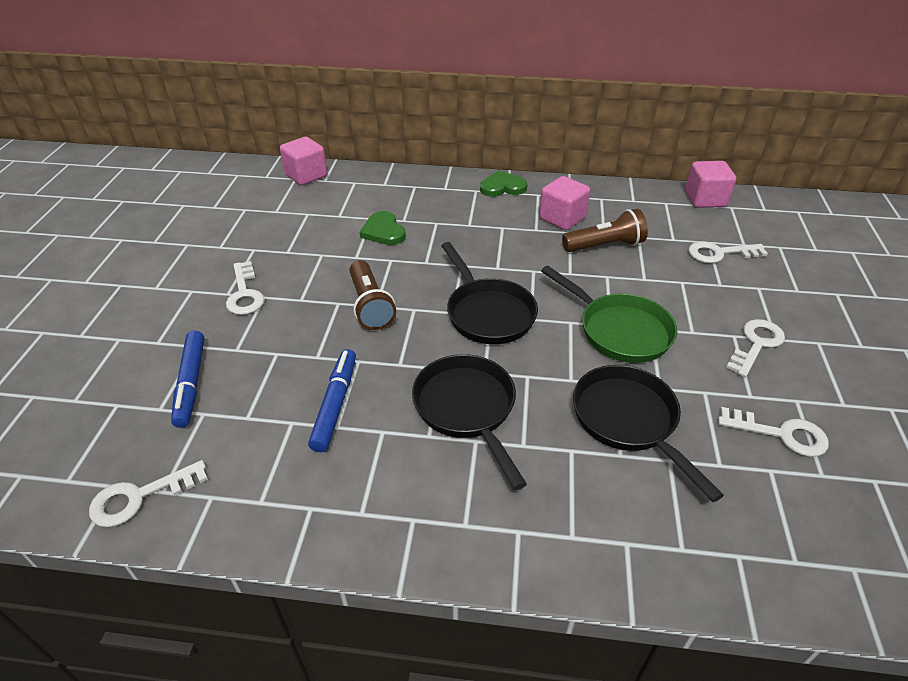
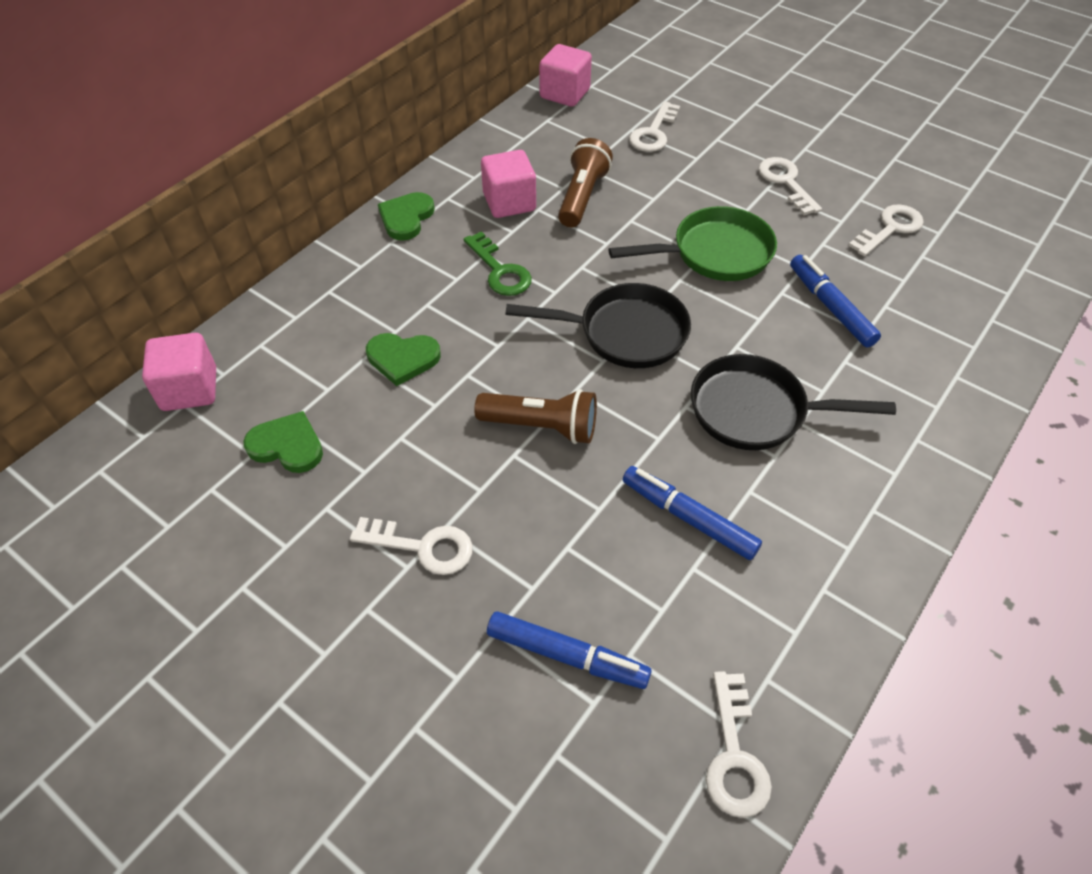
camera: 60 degrees left, 10 degrees up
(289, 219) = (287, 445): none -> green heart
(493, 238) = (500, 271): none -> green key
(628, 420) = (830, 307): black pan -> blue marker

